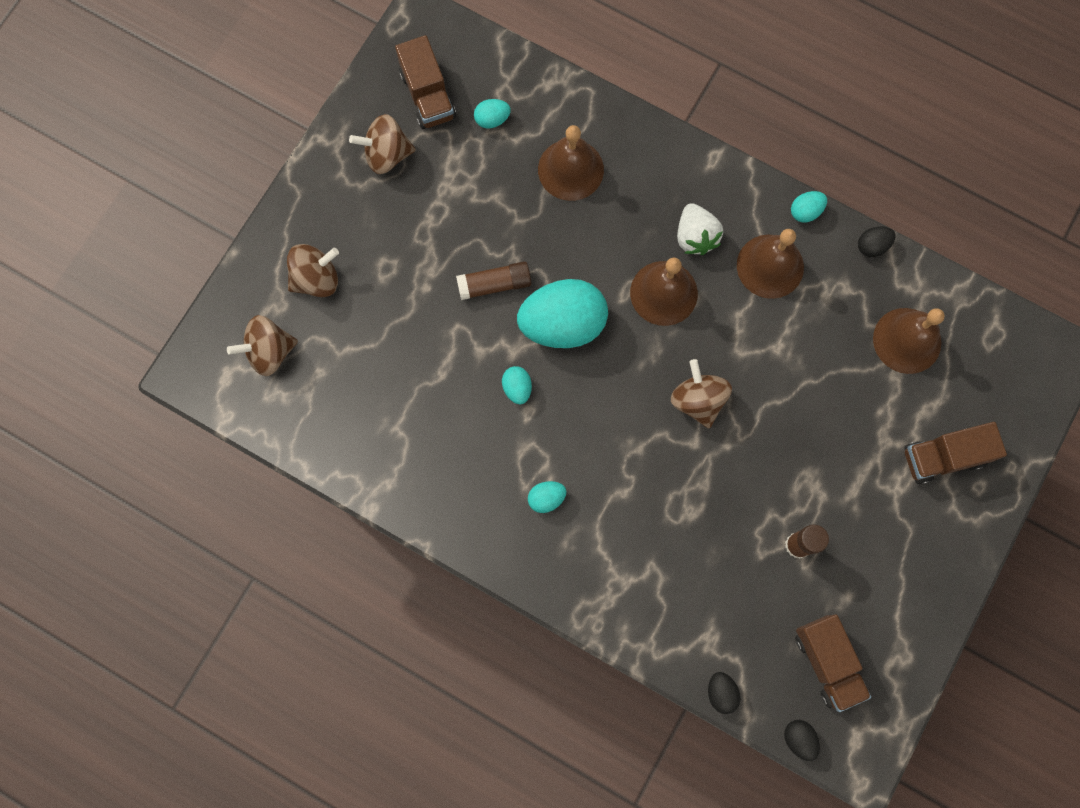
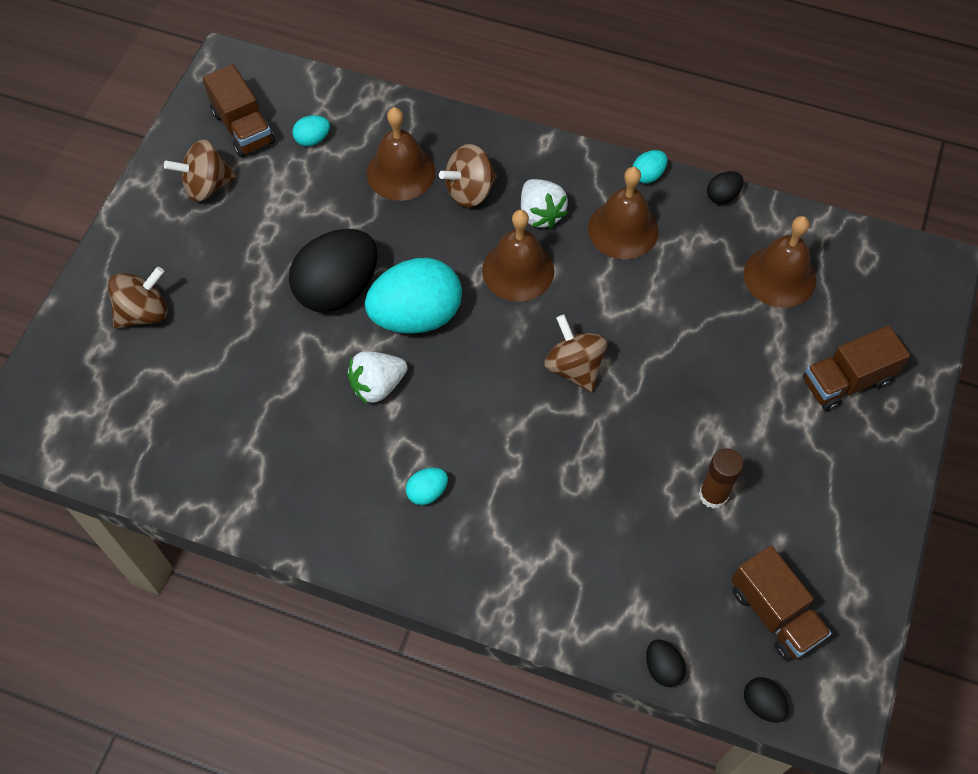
camera: 10 degrees left, 15 degrees down
(269, 352) = (98, 392): brown spinning top -> brown spinning top (469, 191)
(494, 284) = (338, 289): brown glue stick -> black egg
(517, 388) = (377, 385): turquoise egg -> white strawberry

